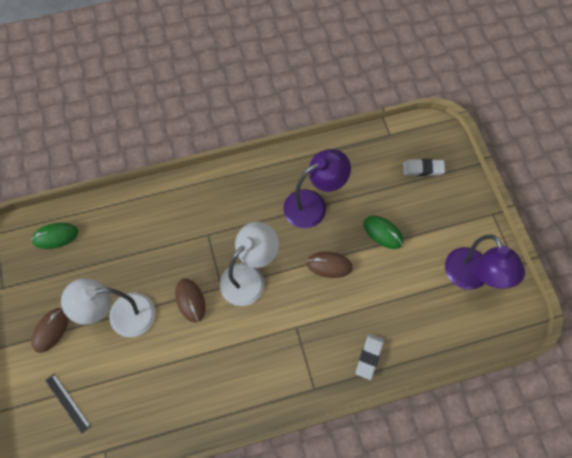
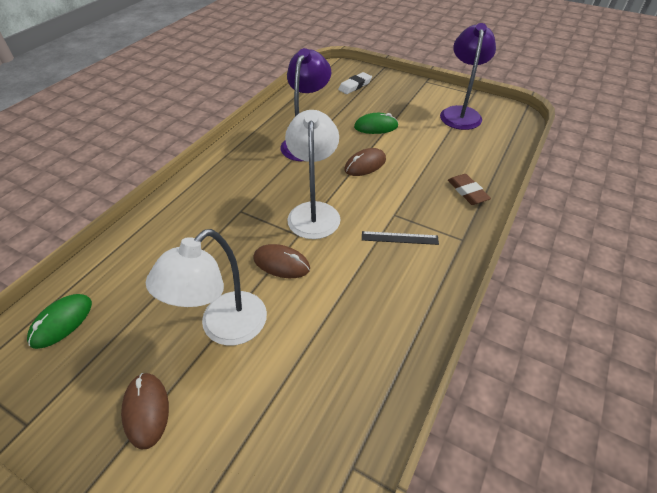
camera: 45 degrees left, 20 degrees down
(67, 403) = (250, 464): black ruler -> black ruler (399, 238)
(369, 357) = (467, 192): white eraser -> brown eraser
(471, 277) = (460, 113): purple lamp -> purple lamp turned 105 degrees counterclockwise

